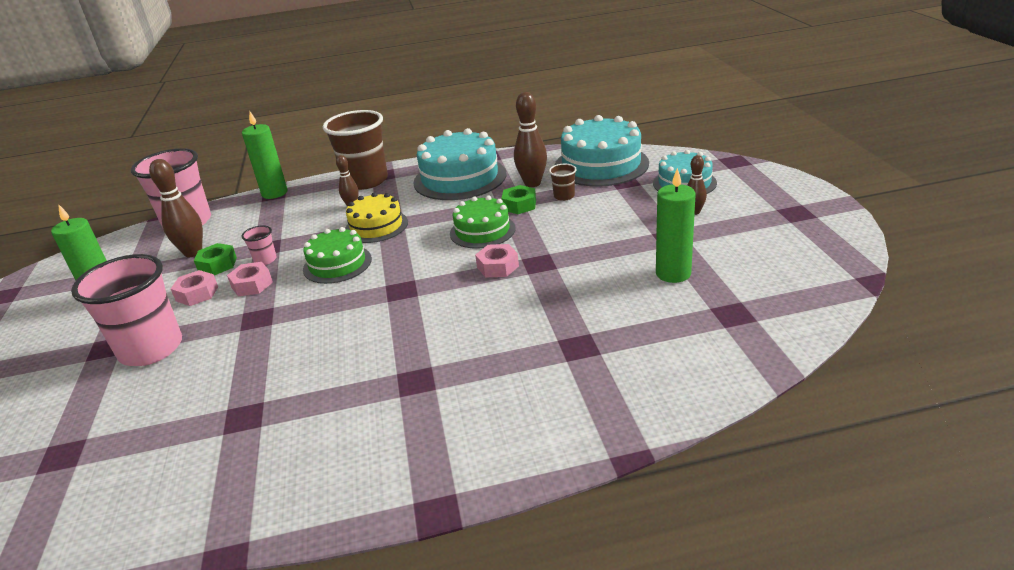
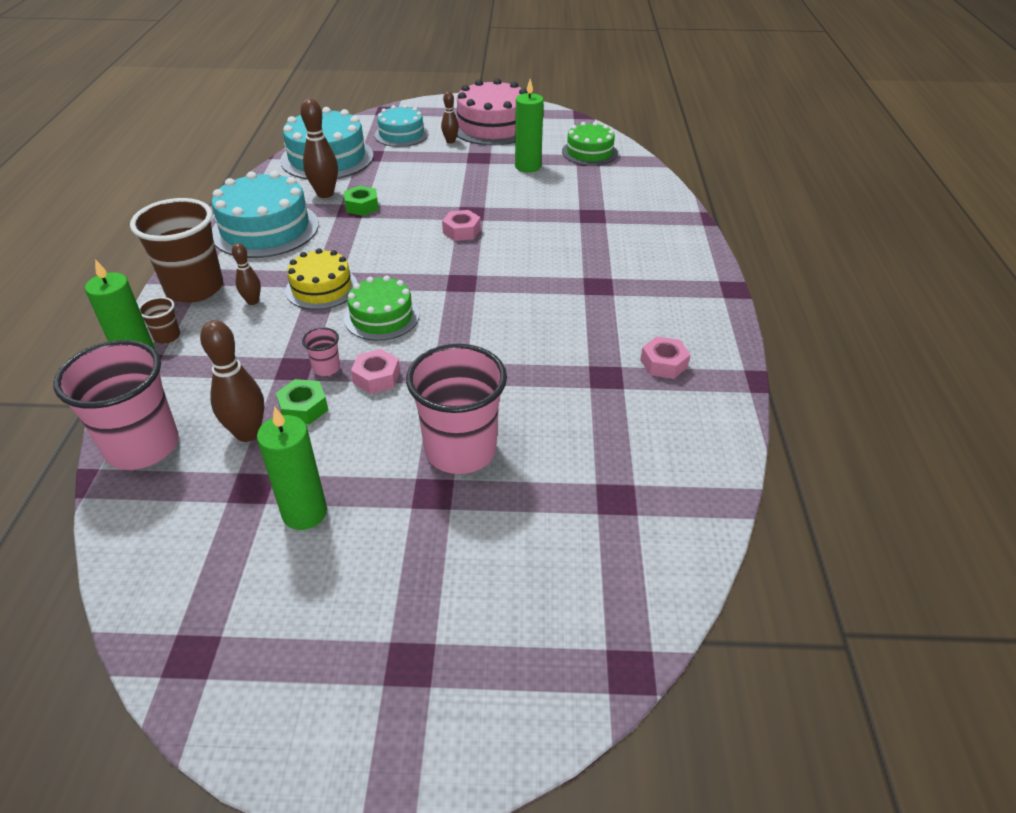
camera: 80 degrees left, 10 degrees up
(197, 294) = (363, 421): pink nut -> pink nut (663, 363)
(482, 231) = (392, 230): green cake -> green cake (589, 152)
(564, 196) = (368, 184): brown cup -> brown cup (167, 336)
(762, 227) = (493, 126): none -> pink cake

